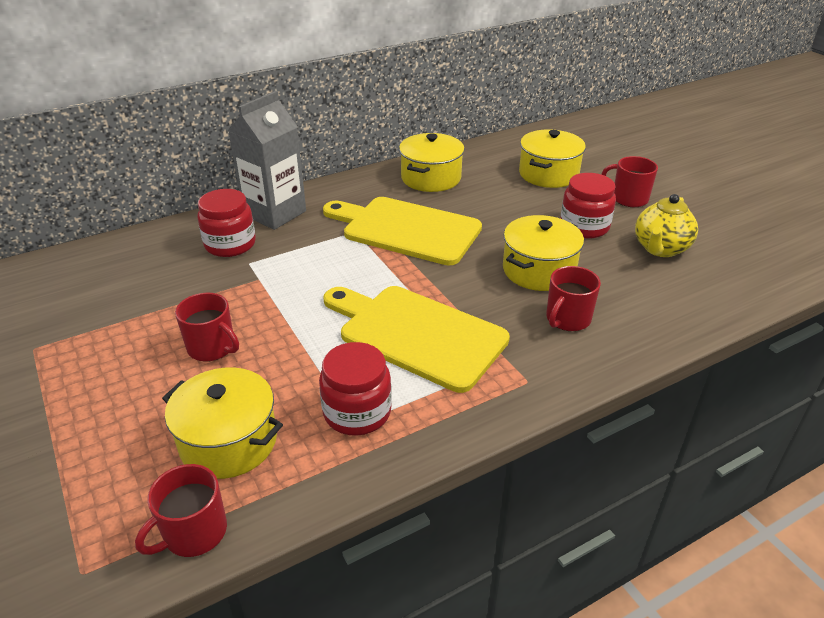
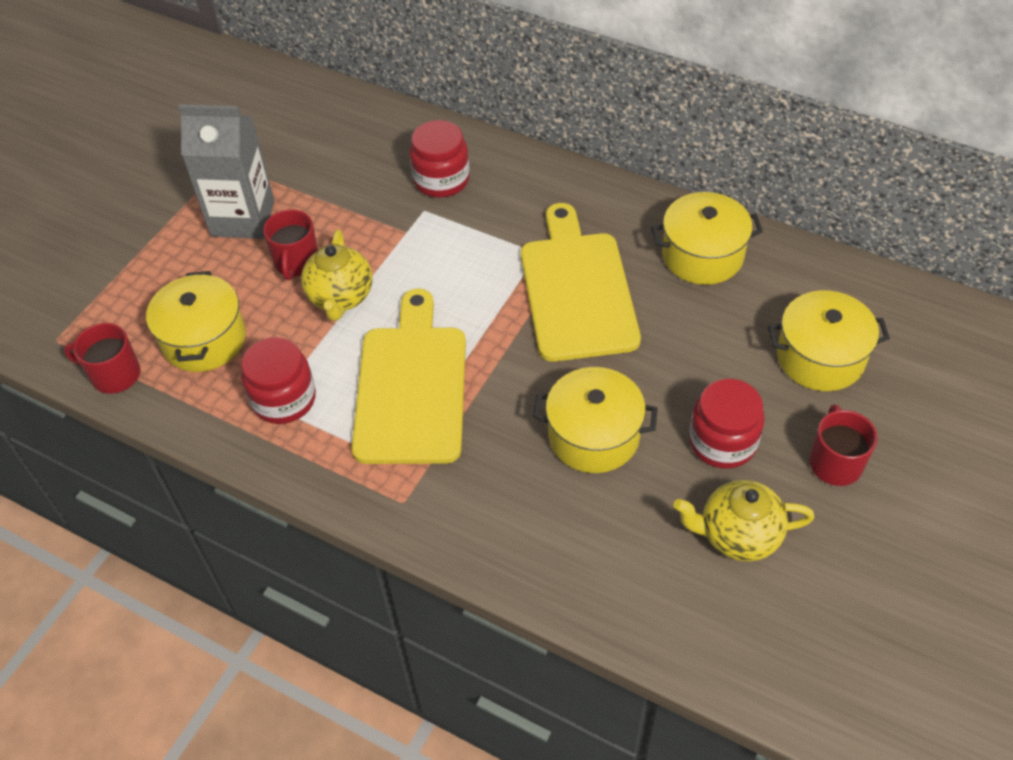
camera: 60 degrees right, 15 degrees up
(274, 213) = (518, 176): grey carton -> grey carton (243, 218)
(283, 337) = (340, 298): none -> yellow teapot
(567, 319) = (524, 496): red mug -> none

